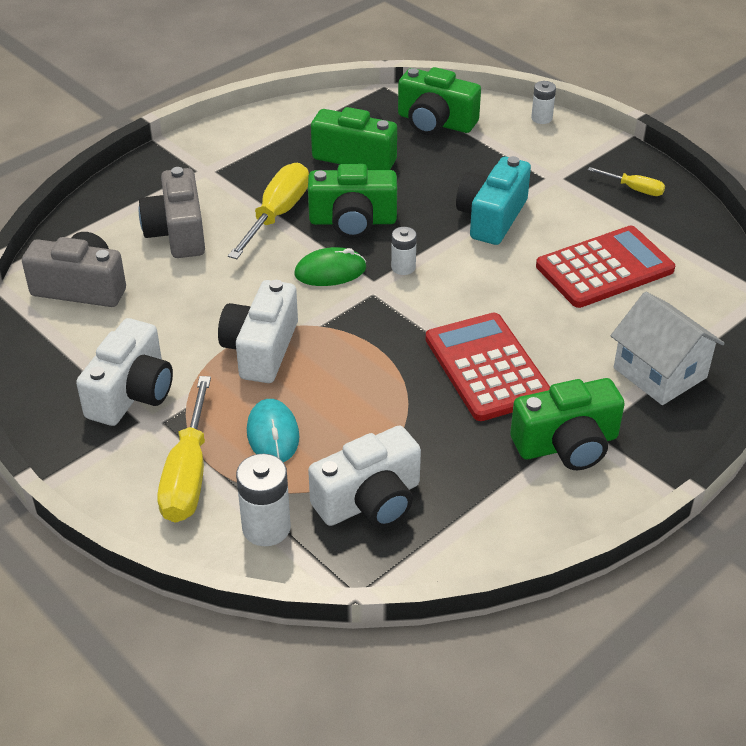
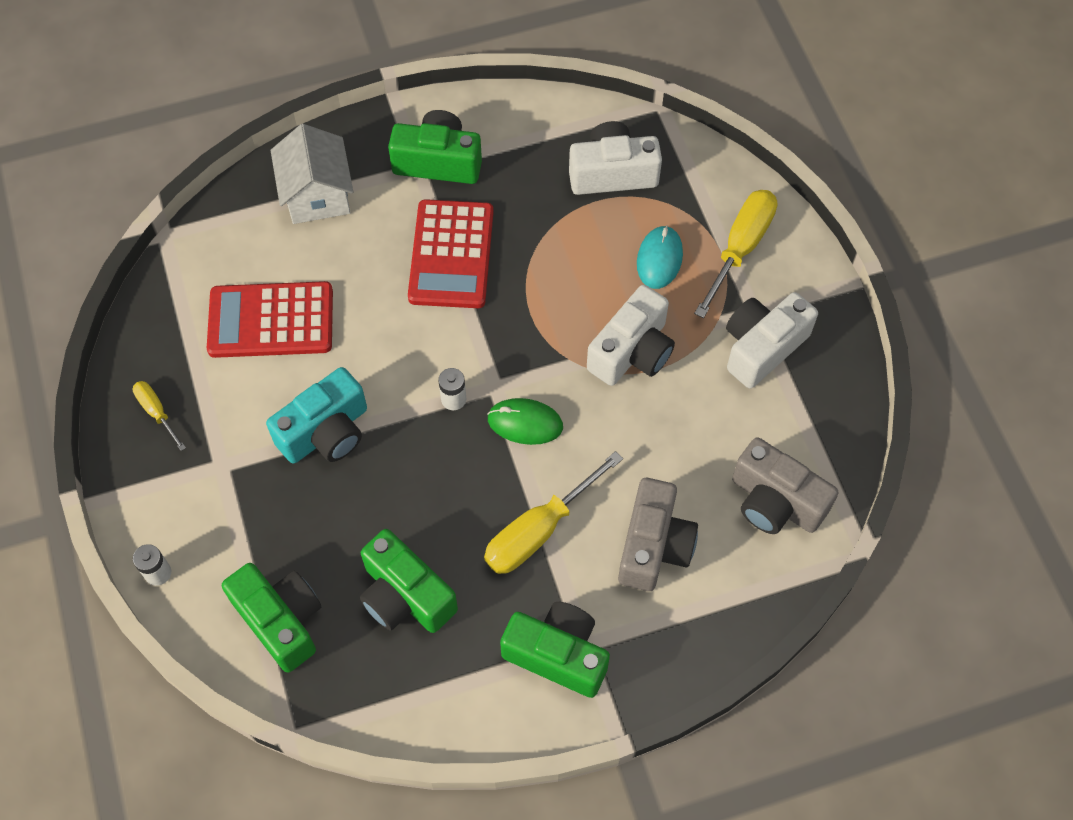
camera: 155 degrees left, 20 degrees up
(266, 528) = (698, 181): white battery -> none
(353, 221) = (466, 486): green camera -> green camera (558, 654)

